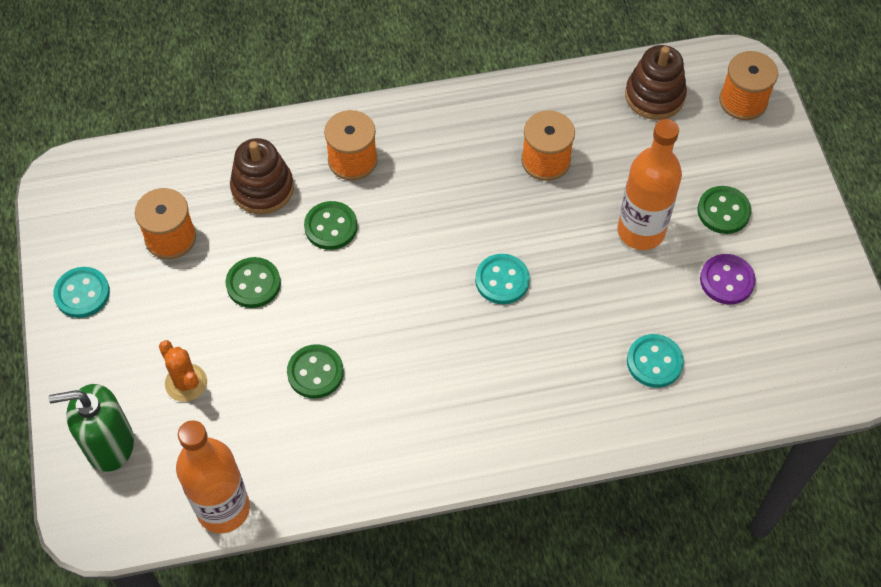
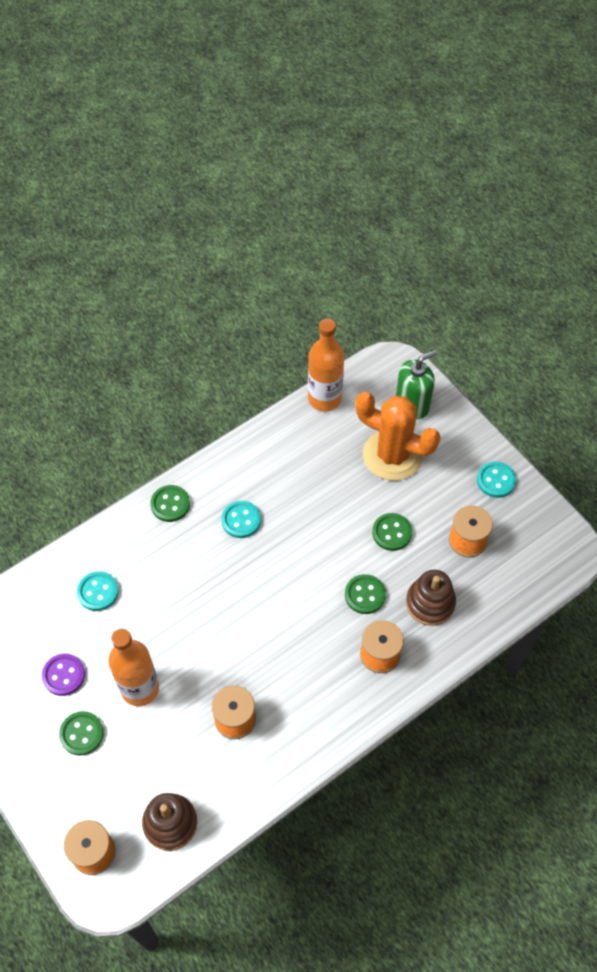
camera: 155 degrees right, 0 degrees up
(186, 383) = (392, 455): orange cactus -> orange cactus, size x2.10
(315, 372) = (317, 493): green button -> green button (170, 504)
(502, 280) = (225, 606): turquoise button -> turquoise button (241, 520)

